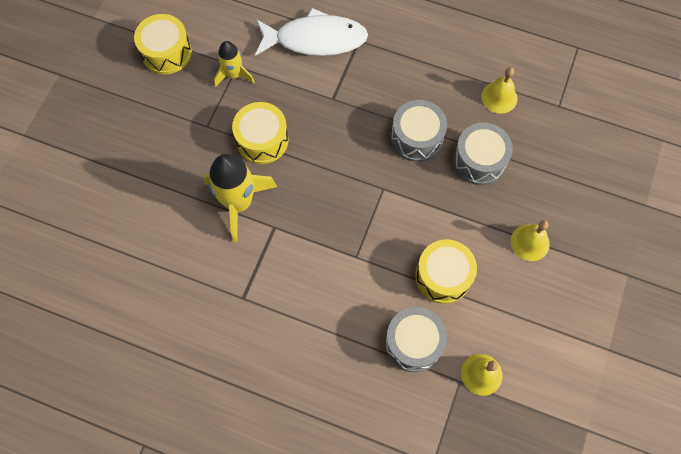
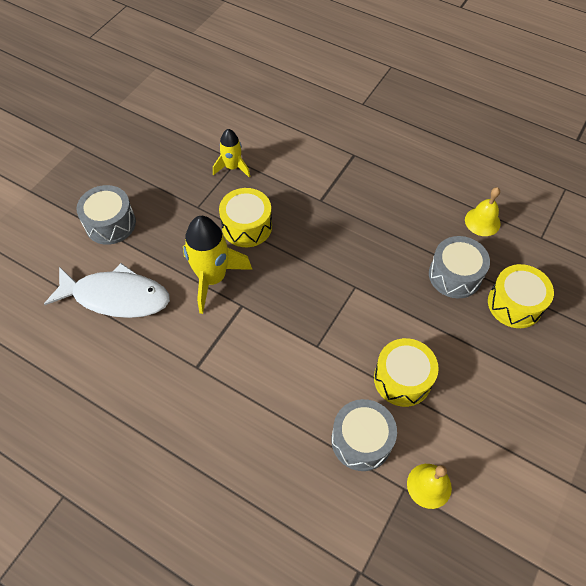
camera: 10 degrees right, 10 degrees down
(166, 52) = (176, 141): yellow drum -> yellow drum (514, 304)
(315, 39) = (314, 148): white fish -> white fish (116, 297)
(416, 138) = (396, 246): grey drum -> grey drum (110, 223)
(530, 242) = (497, 360): yellow bell -> none

